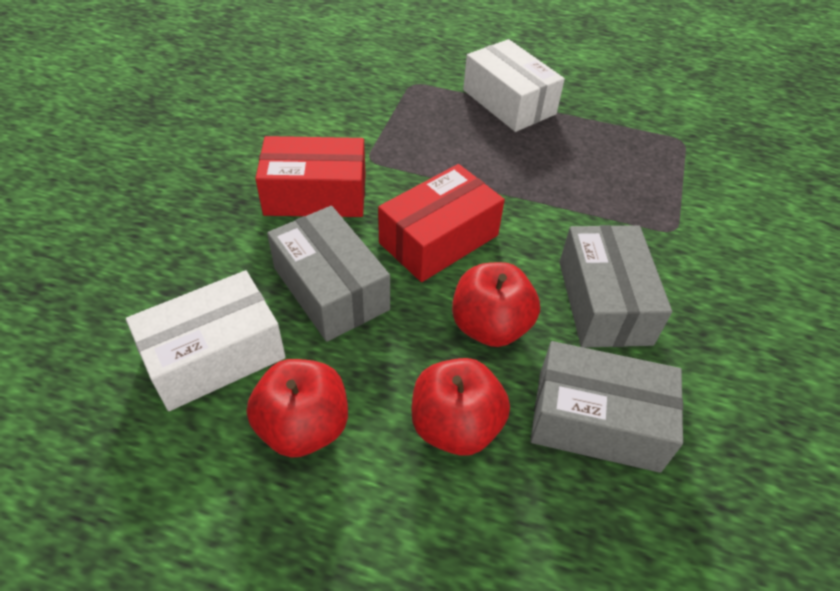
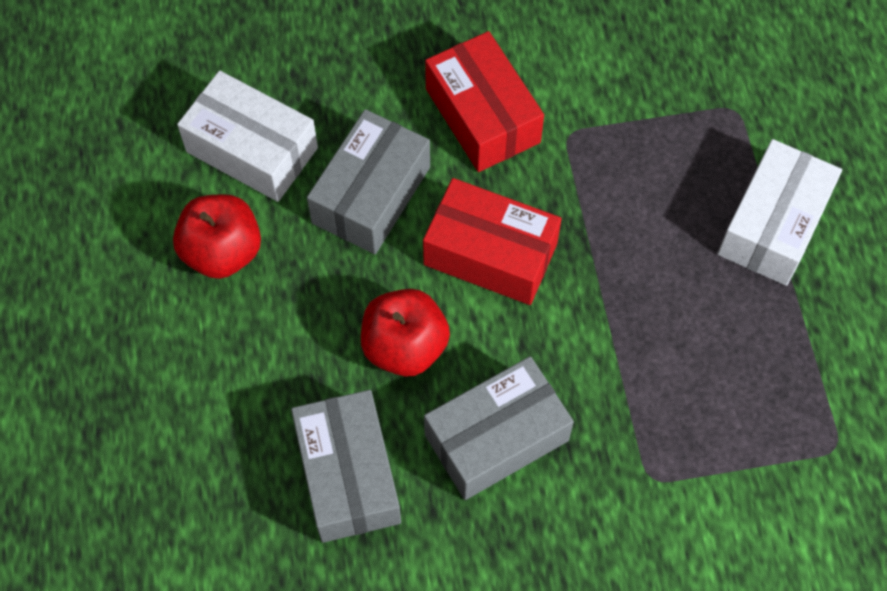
camera: 65 degrees right, 15 degrees up
(455, 426) = (282, 363): red apple -> none

